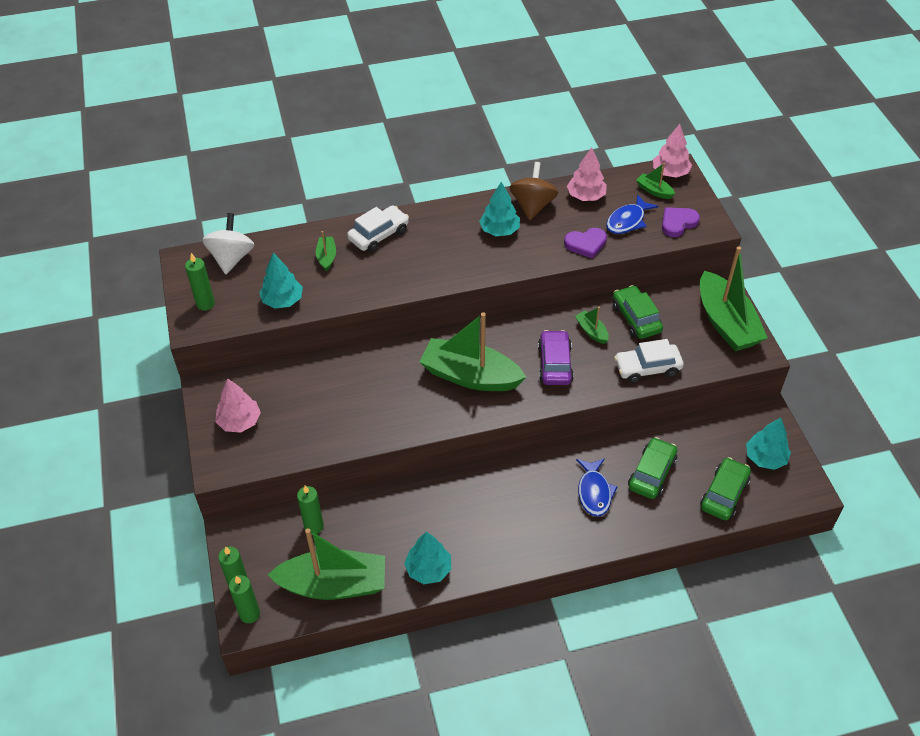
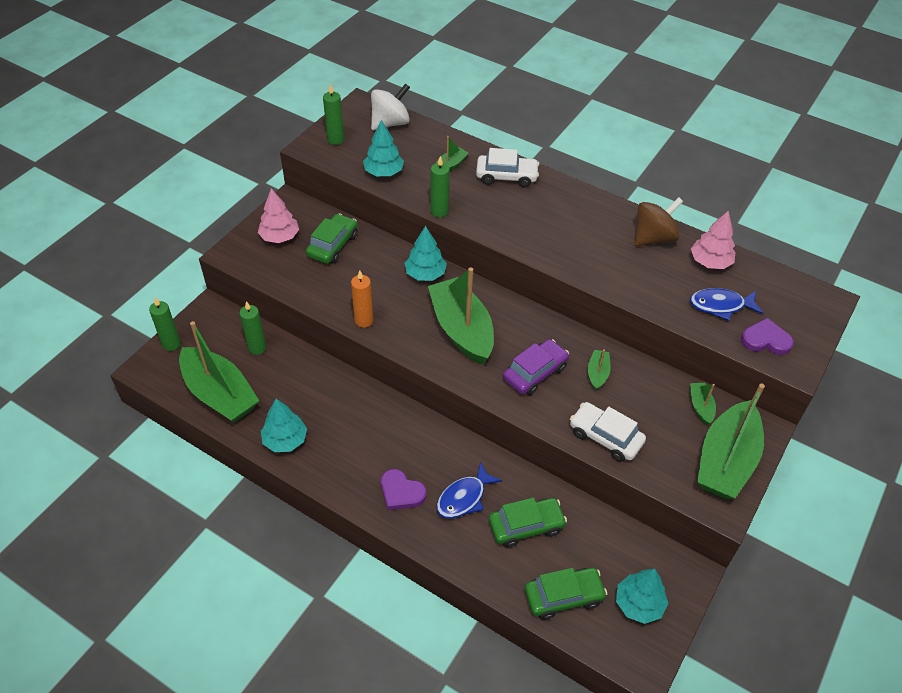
camera: 45 degrees right, 0 degrees up
(249, 614) = (154, 366): green candle -> green candle (439, 211)
(395, 428) = (364, 321): none -> orange candle
(499, 230) = (601, 236): turquoise tree -> turquoise tree (425, 274)
(586, 244) = (658, 296): purple heart -> purple heart (401, 492)
(636, 318) = (648, 394): green car -> green car (332, 245)
(654, 191) = (779, 300): green boat -> green boat (700, 407)
(670, 173) = (816, 297): pink tree -> none

